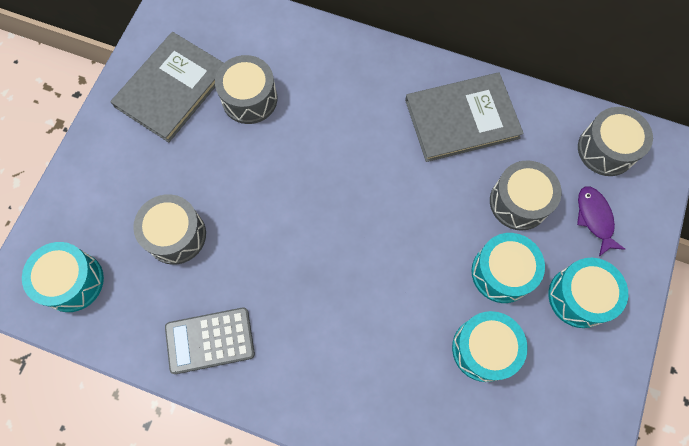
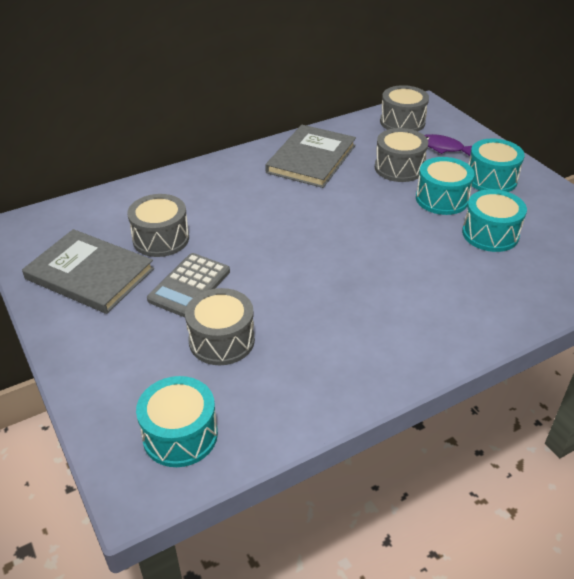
camera: 50 degrees left, 30 degrees down
(172, 88) = (90, 274): grey book -> grey book turned 45 degrees counterclockwise
(210, 340) = (340, 370): grey calculator -> grey calculator (189, 285)

